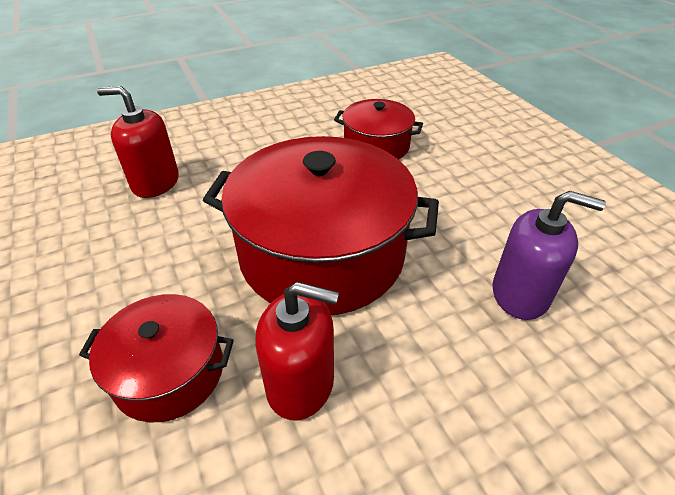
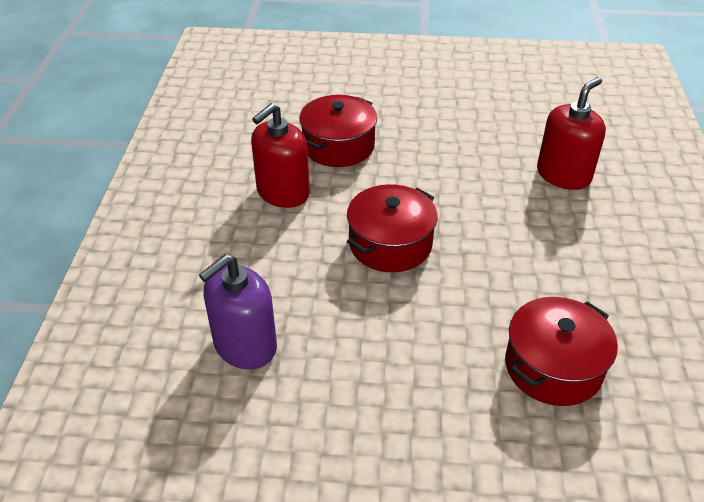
camera: 120 degrees right, 0 degrees up
(322, 254) = (390, 244): red pot -> red pot, size x0.53

